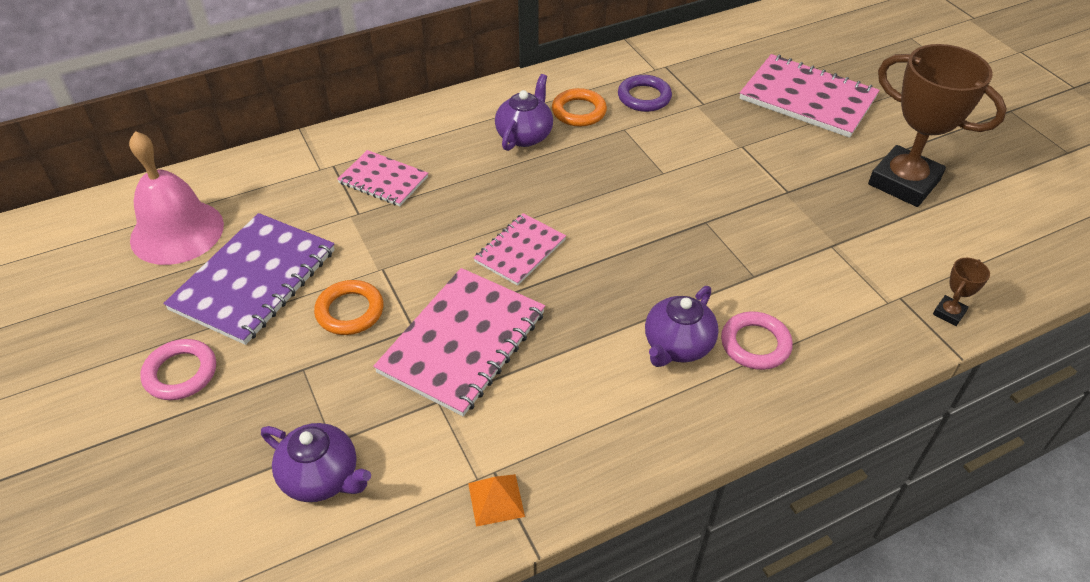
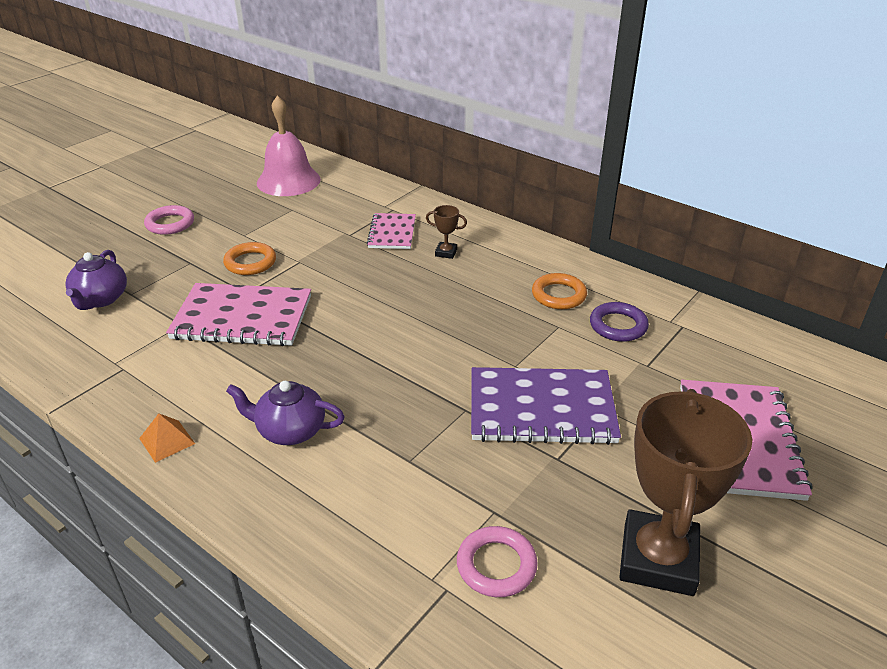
camera: 65 degrees right, 10 degrees down
(254, 280) = (261, 219): purple notebook -> purple notebook (541, 408)
(496, 500) = (97, 377): orange pyramid -> orange pyramid (167, 441)
(520, 251) = (356, 315): pink notebook -> none
(525, 135) = (499, 277): purple teapot -> none
(755, 344) = (315, 482): pink ring -> pink ring (496, 565)
(949, 313) = (446, 643): brown trophy -> brown trophy (446, 252)

